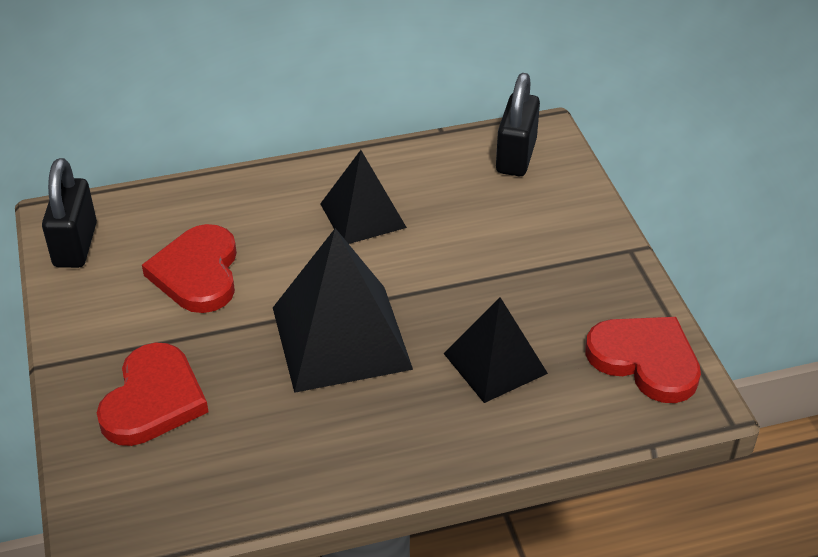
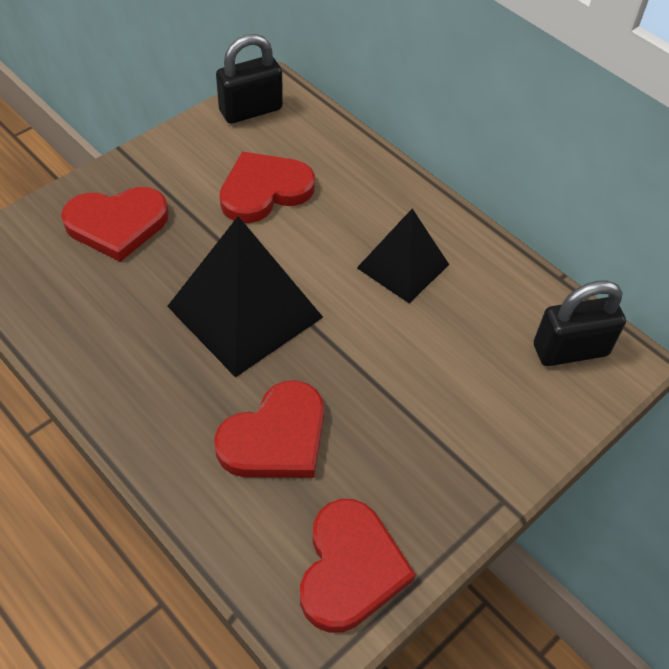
camera: 60 degrees right, 10 degrees up
(495, 363) = (276, 437): black pyramid -> red heart

